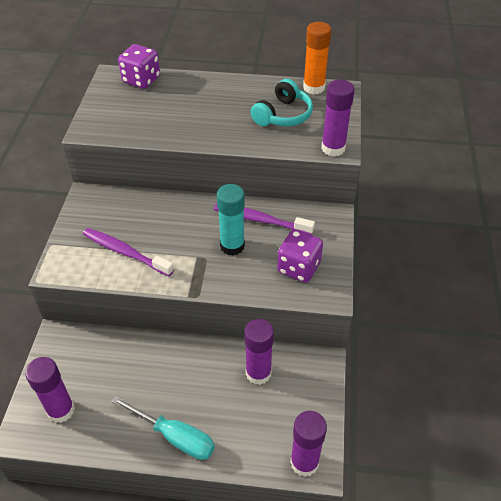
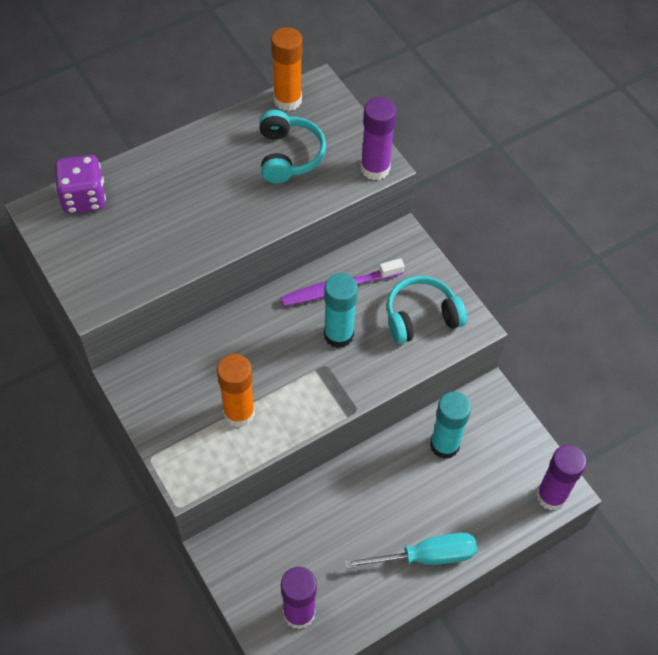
camera: 40 degrees left, 10 degrees up
(125, 252) = (239, 413): purple toothbrush -> orange glue stick
(258, 373) = (444, 445): purple glue stick -> turquoise glue stick
(298, 268) = (421, 317): purple dice -> turquoise headphones

